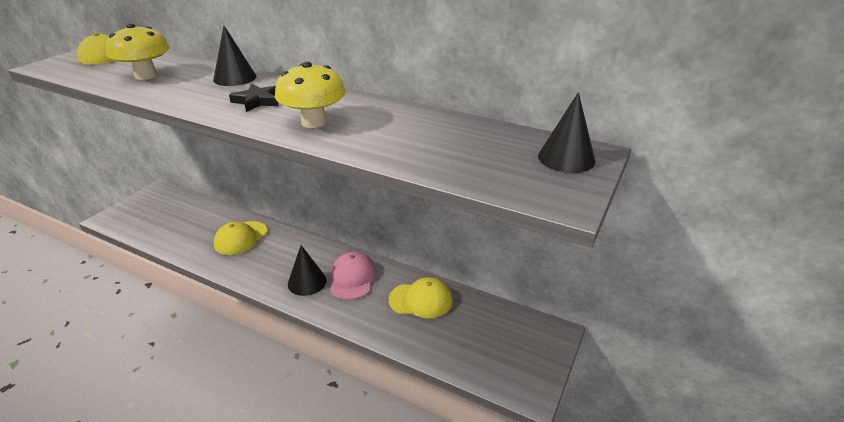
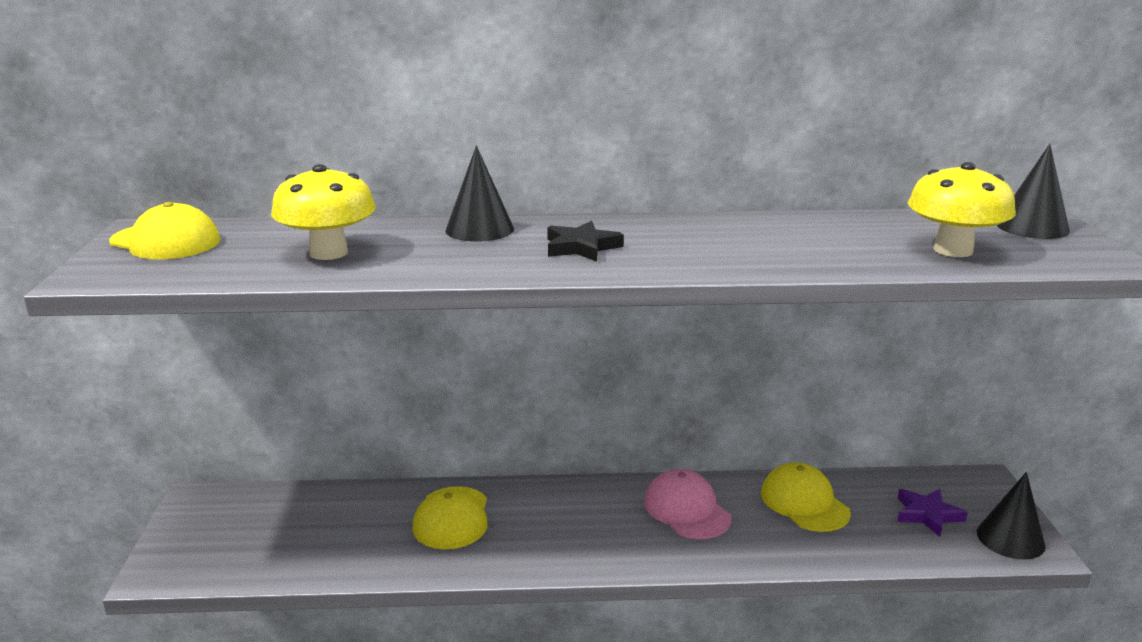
camera: 30 degrees left, 10 degrees down
(307, 282) = (632, 537): black cone -> black cone (1010, 538)
(314, 122) = (711, 253): yellow mushroom -> yellow mushroom (953, 250)
(421, 300) = (804, 503): yellow cap -> yellow cap turned 90 degrees counterclockwise
(486, 338) = (927, 514): none -> purple star

